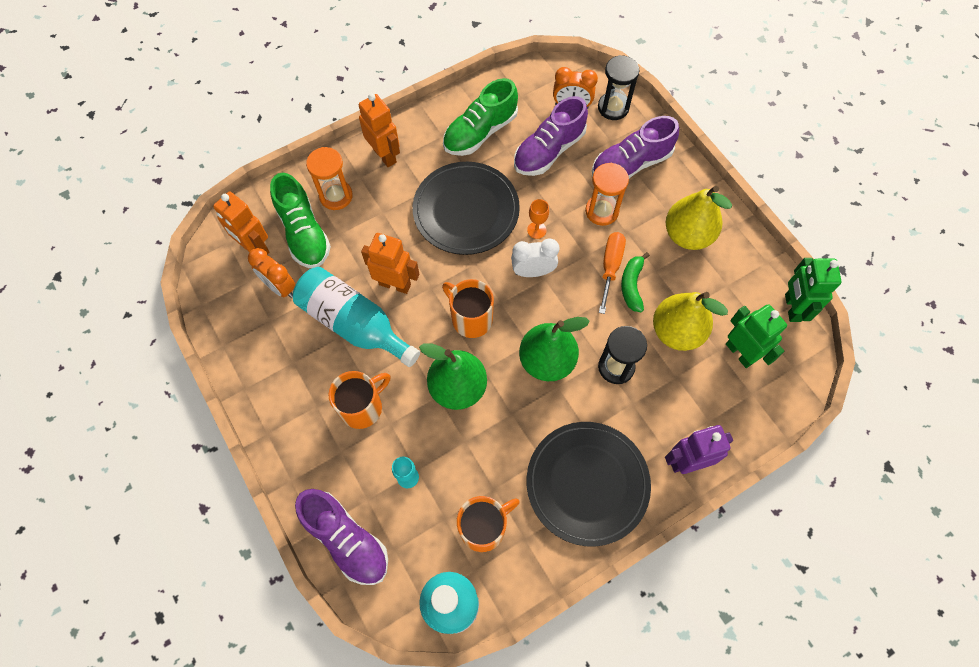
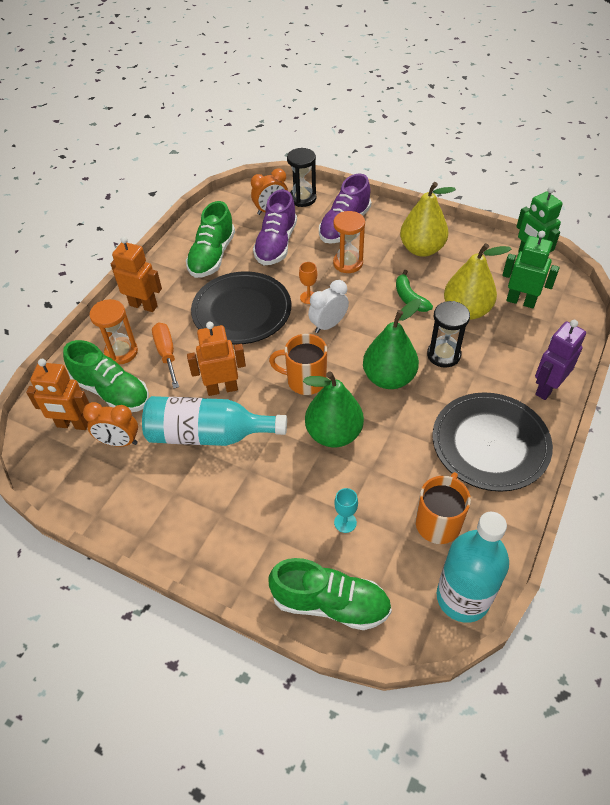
camera: 30 degrees left, 15 degrees down
(346, 540) = (330, 604): purple shoe -> green shoe
(362, 407) = (264, 492): orange mug -> none
(610, 267) = (384, 294): orange screwdriver -> orange screwdriver (167, 354)

